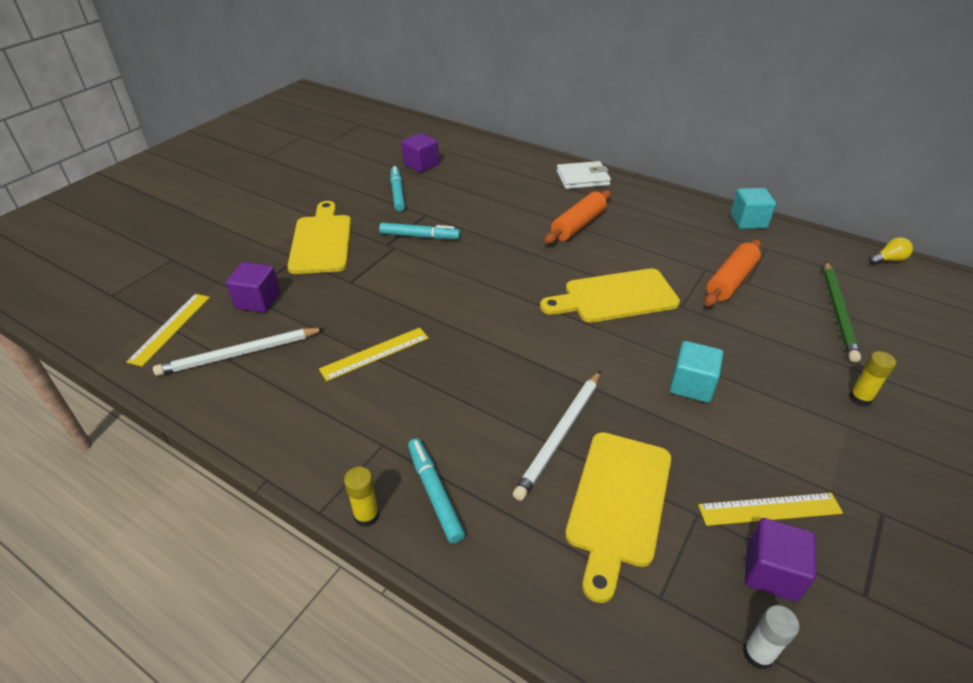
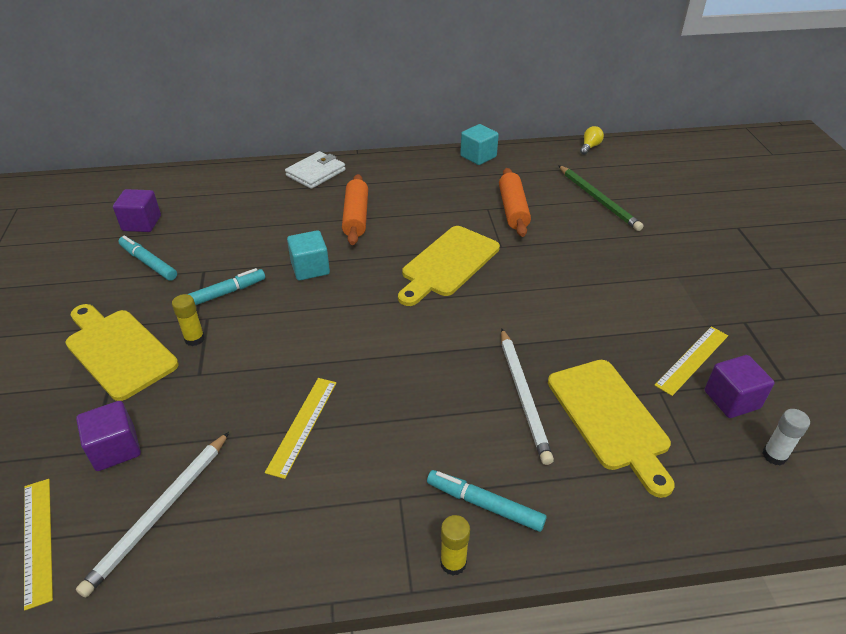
camera: 40 degrees left, 0 degrees up
(691, 385) = (567, 303): turquoise cube -> turquoise cube (310, 268)
(860, 398) = (665, 254): yellow glue stick -> yellow glue stick (194, 339)

